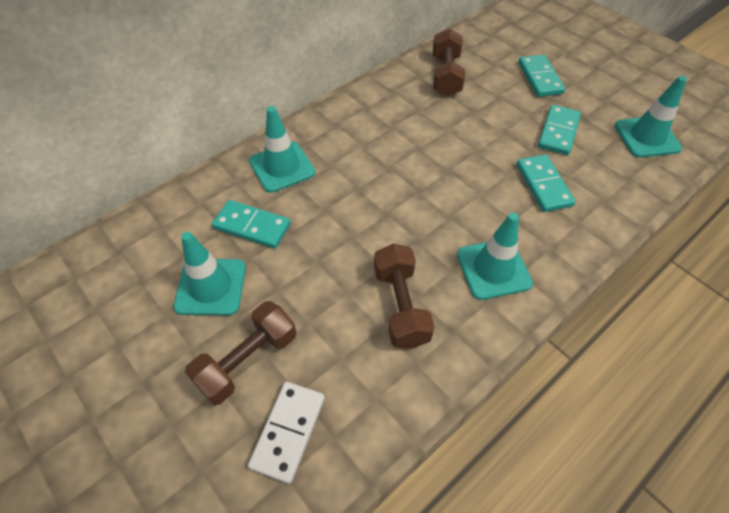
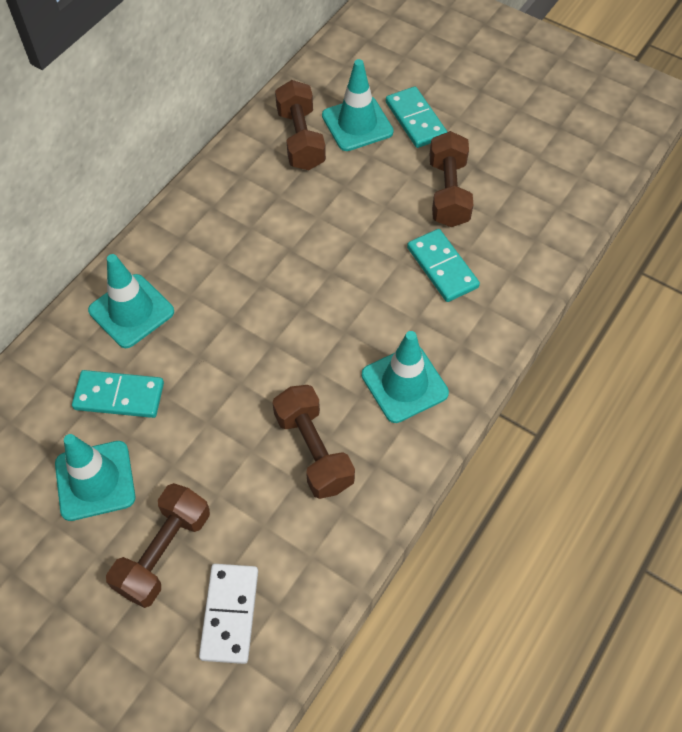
camera: 15 degrees left, 5 degrees up
(558, 132) = (448, 192): turquoise domino -> brown dumbbell
(646, 137) = (549, 178): turquoise traffic cone -> turquoise traffic cone (357, 124)

